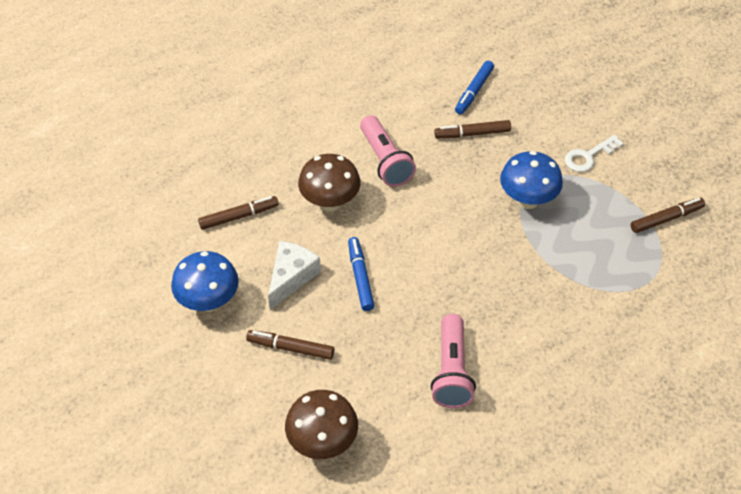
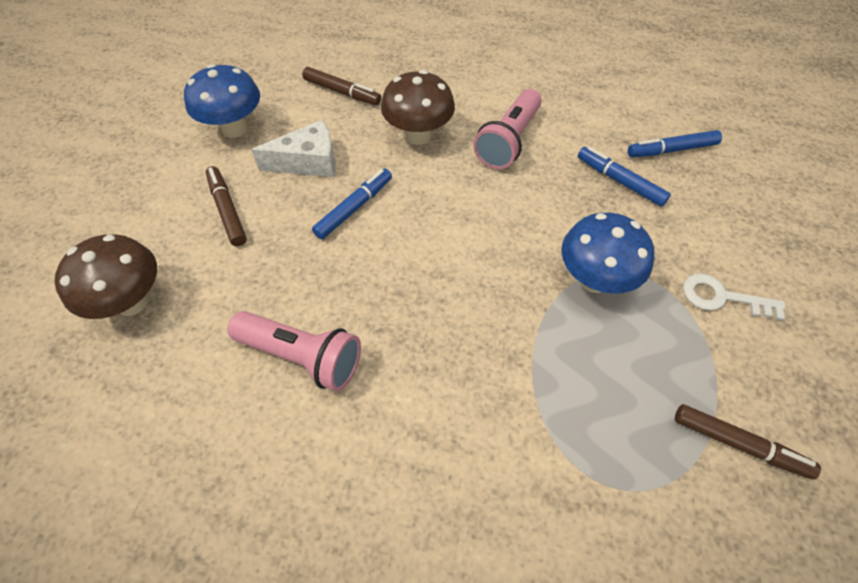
camera: 50 degrees right, 5 degrees up
(451, 371) = (302, 356): pink flashlight -> pink flashlight turned 120 degrees counterclockwise
(472, 134) = (620, 181): brown marker -> blue marker

